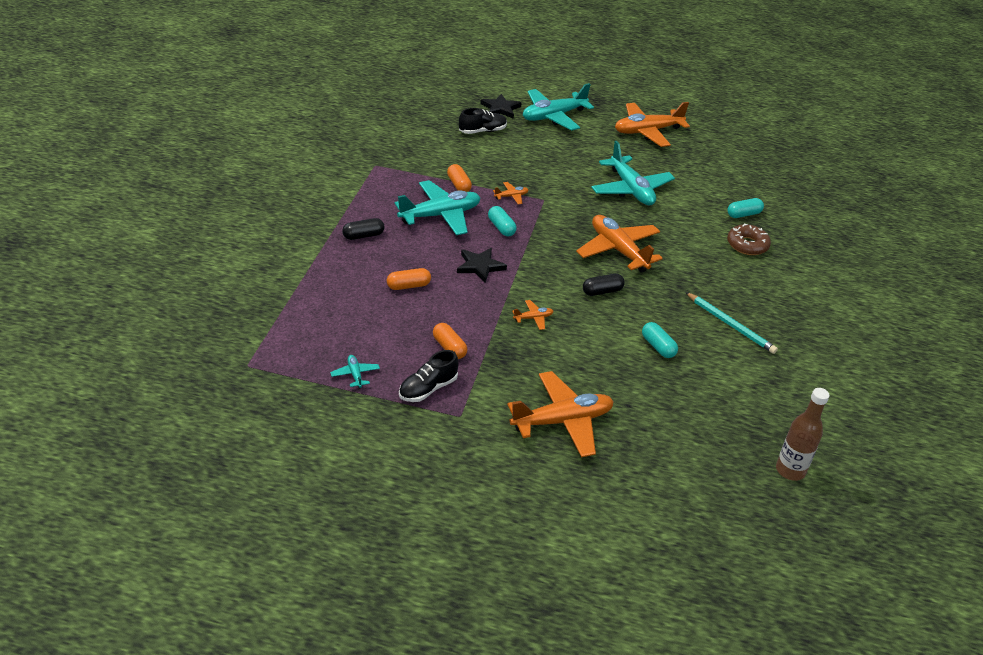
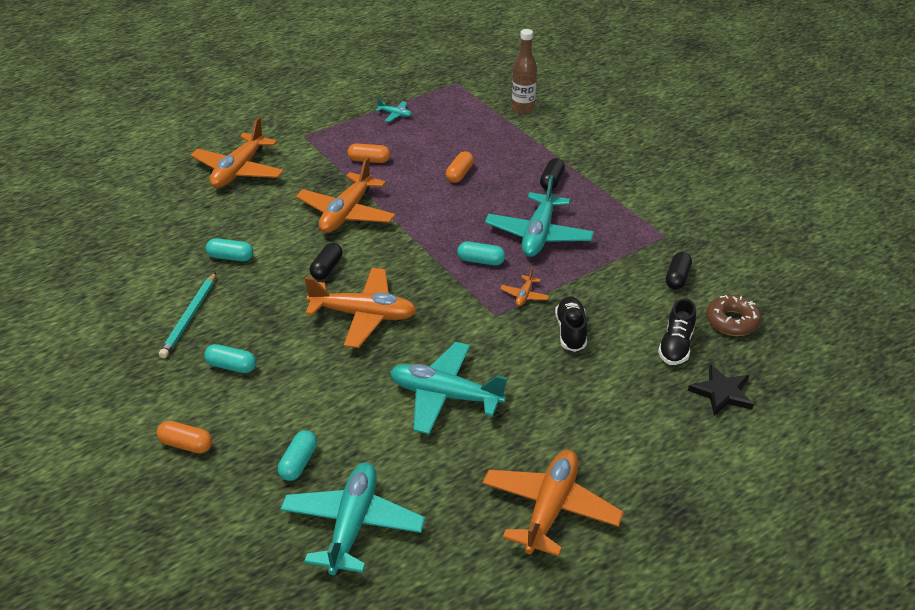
camera: 135 degrees right, 0 degrees up
(417, 148) = (677, 278): none -> black capsule
(428, 389) = (343, 134): black shoe -> black shoe (571, 331)
(458, 185) = (579, 271): orange capsule -> orange capsule (186, 445)
(480, 266) = (441, 220): black star -> none
(533, 318) = (346, 213): orange plane -> orange plane, size x2.33
(553, 116) = (665, 433): turquoise plane -> turquoise plane (352, 525)
(730, 325) = (189, 317): turquoise pencil -> turquoise pencil turned 75 degrees counterclockwise
(732, 278) = (231, 366): none -> turquoise capsule
(747, 245) = (255, 420): brown donut -> brown donut (732, 321)
(790, 470) = (50, 240): brown bottle -> brown bottle (523, 109)

